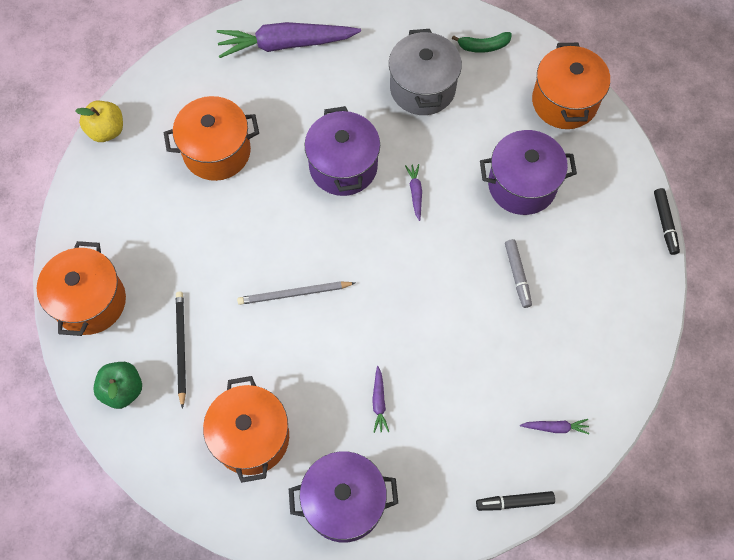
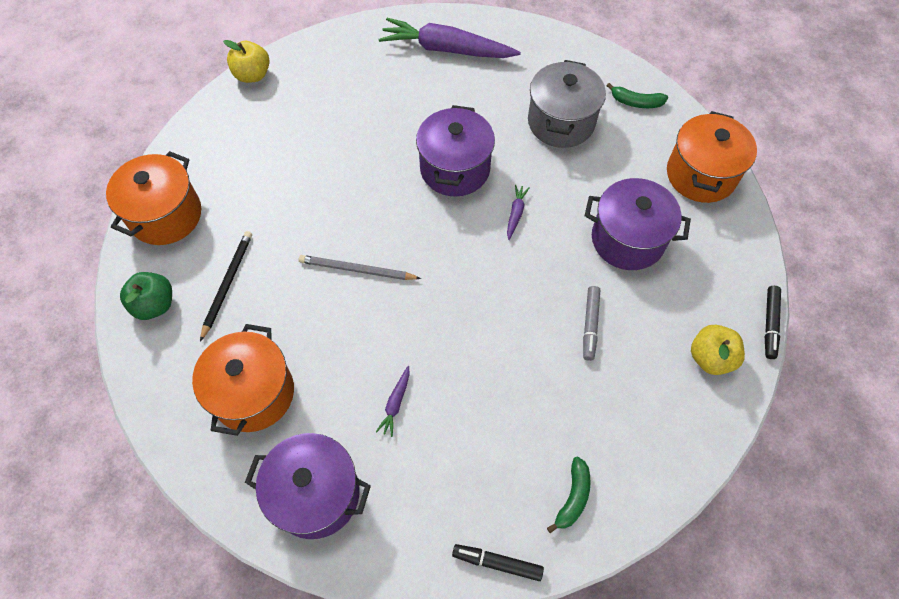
camera: 20 degrees right, 5 degrees down
(217, 151) = (342, 121): orange pot -> none
(555, 427) = (573, 497): purple carrot -> green banana
(626, 270) = (710, 358): none -> yellow apple

